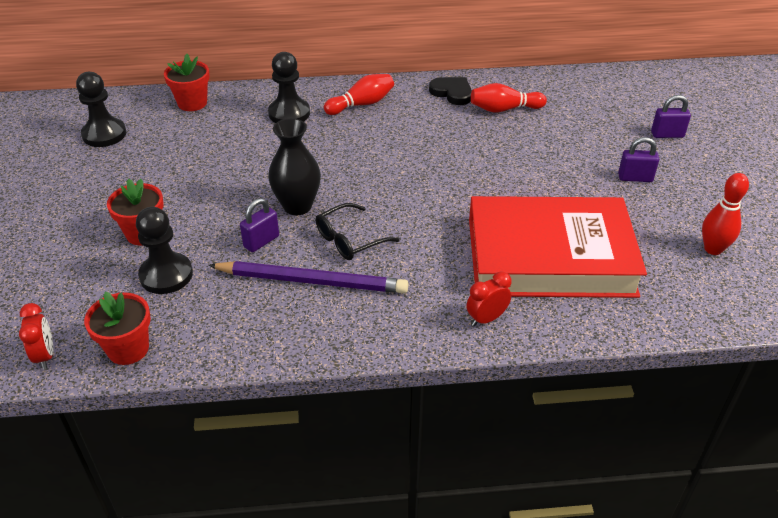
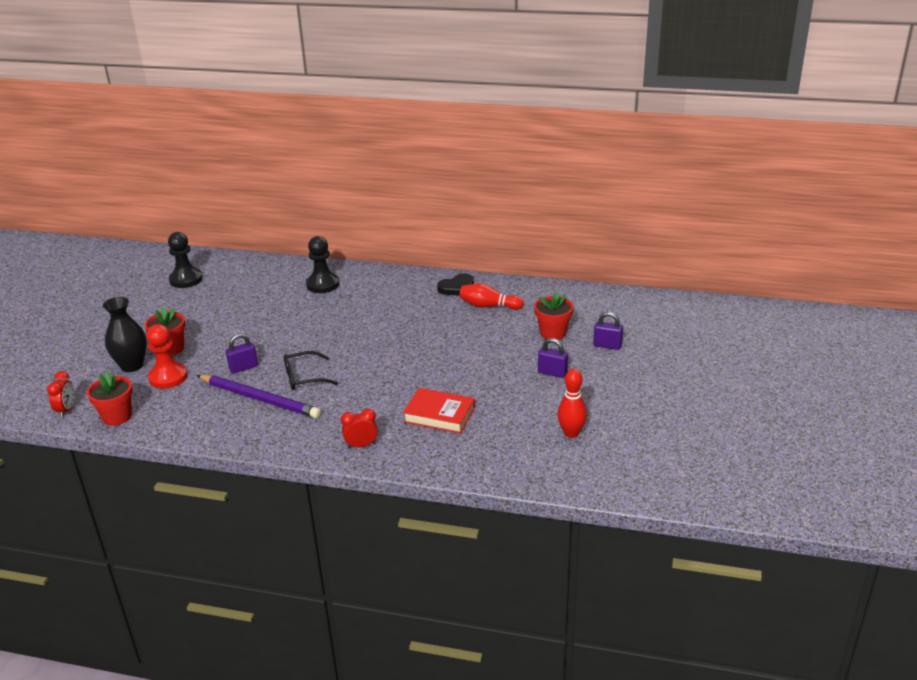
camera: 20 degrees right, 10 degrees down
(166, 275) = (168, 377): black pawn -> red pawn
(192, 103) = (259, 267): red flower pot -> red flower pot (553, 333)
(297, 206) = (284, 349): black vase -> black vase (132, 366)
(361, 104) = (380, 286): red bowling pin -> none
(452, 93) = (457, 288): black heart -> black heart turned 90 degrees clockwise
(550, 257) = (439, 415): red book -> red book, size x0.49

